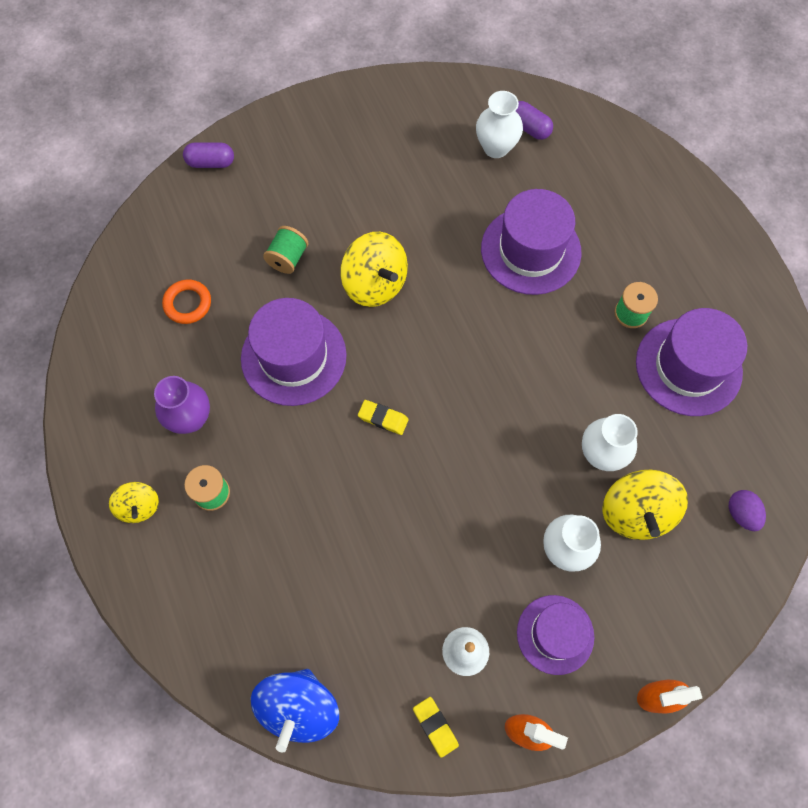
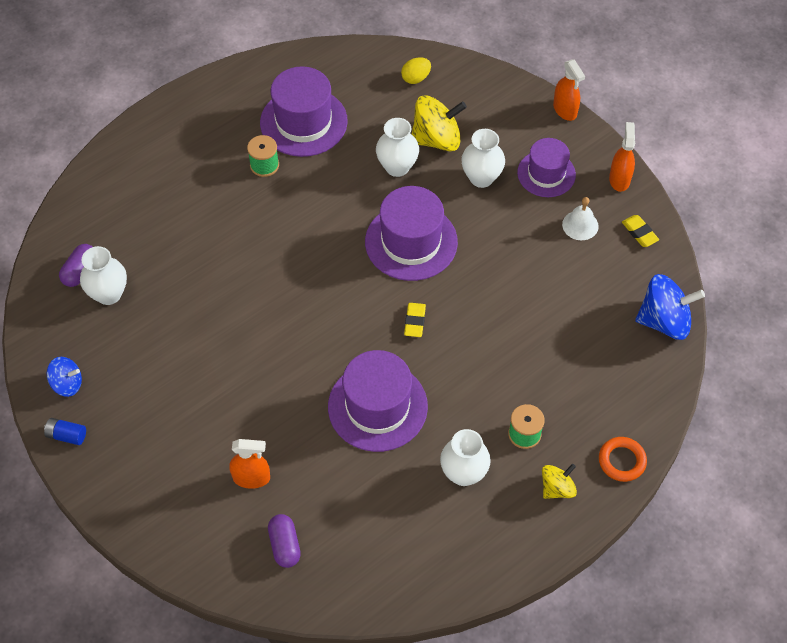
camera: 105 degrees left, 10 degrees down
(188, 304) = (348, 515): orange ring -> orange ring (621, 461)
(191, 419) = (463, 473): purple vase -> white vase
(211, 162) = (176, 549): purple capsule -> purple capsule (285, 545)
(257, 231) = (251, 478): none -> orange spray bottle
(288, 258) = (275, 441): green spool -> none
(352, 97) = (66, 435): none -> blue battery
(375, 284) = (284, 359): yellow spinning top -> none
(405, 104) = (67, 384): none -> blue spinning top
(435, 726) = (639, 233): yellow eraser -> yellow eraser turned 75 degrees counterclockwise
(530, 250) = (219, 246): purple hat -> purple hat (411, 242)
(741, 513) = (416, 78): purple egg -> yellow egg

